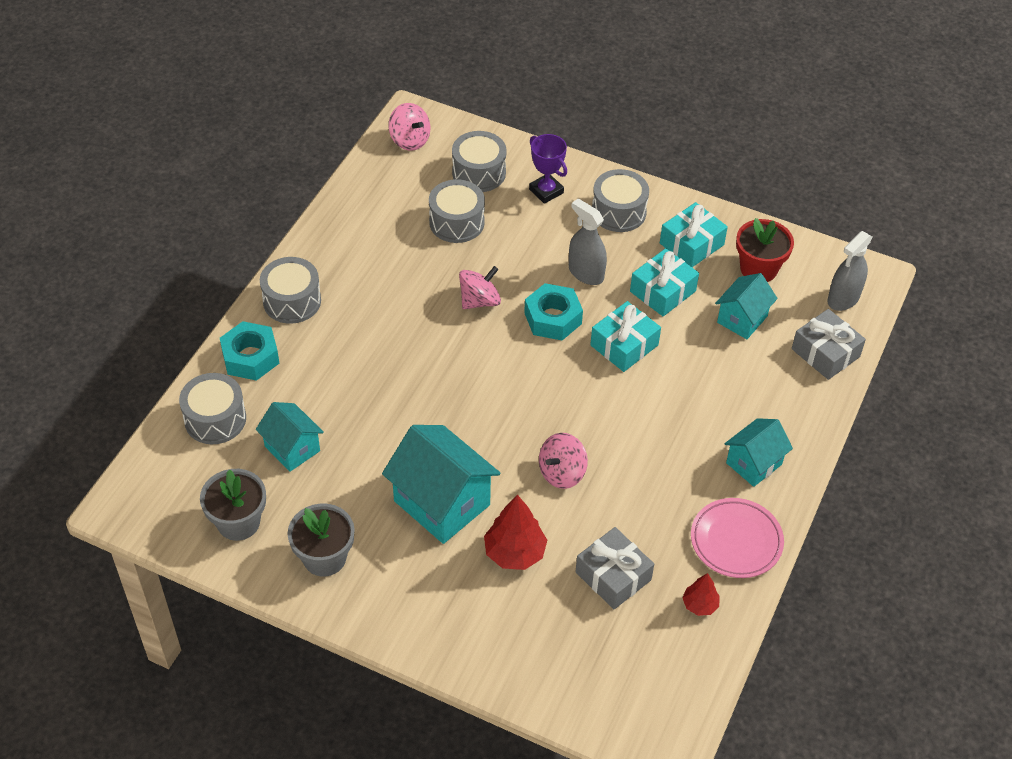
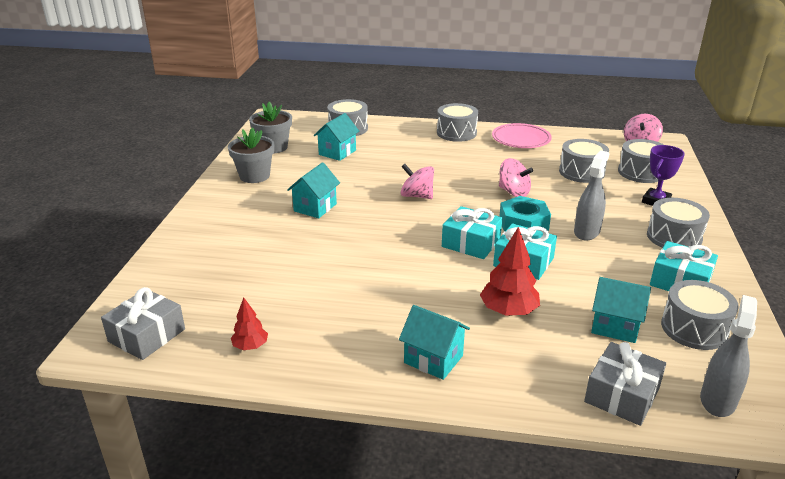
camera: 75 degrees right, 20 degrees down
(250, 357) = (402, 129): turquoise nut -> none
(442, 503) = (315, 207): turquoise house -> turquoise house, size x0.60
(514, 553) = (280, 243): red tree -> red tree (508, 311)
(562, 473) = (367, 252): pink spinning top -> pink spinning top (417, 196)
(613, 576) = (270, 292): grey gift -> grey gift (147, 335)
(662, 291) = (605, 273): turquoise gift -> turquoise gift (471, 243)
(736, 541) = (332, 360): pink plate -> pink plate (521, 139)
(758, 269) = (694, 328): red flower pot -> grey drum
(843, 298) = (717, 400): grey spray bottle -> grey spray bottle turned 90 degrees clockwise

